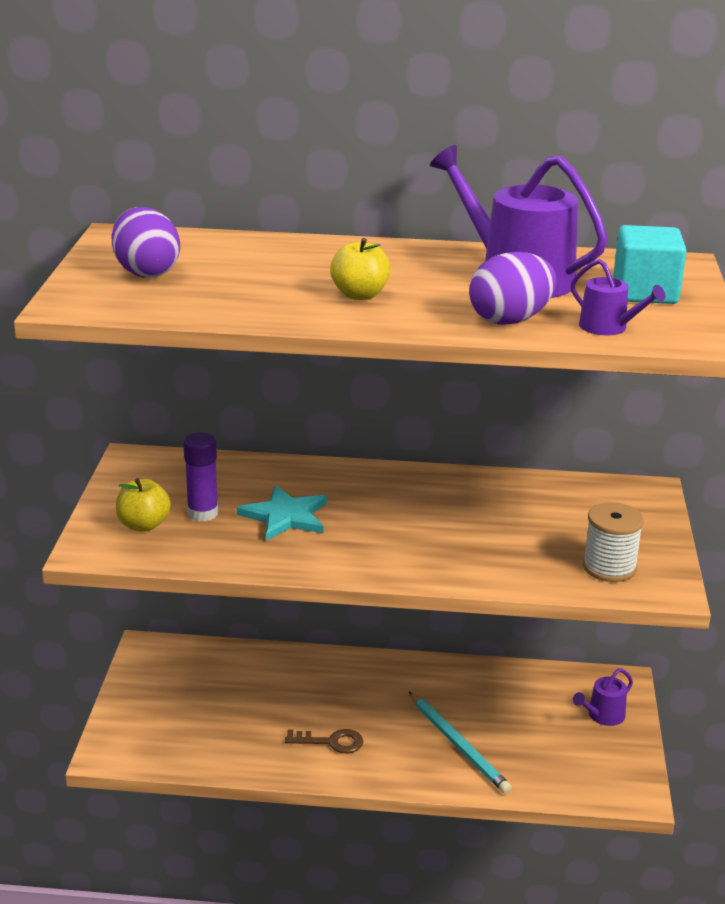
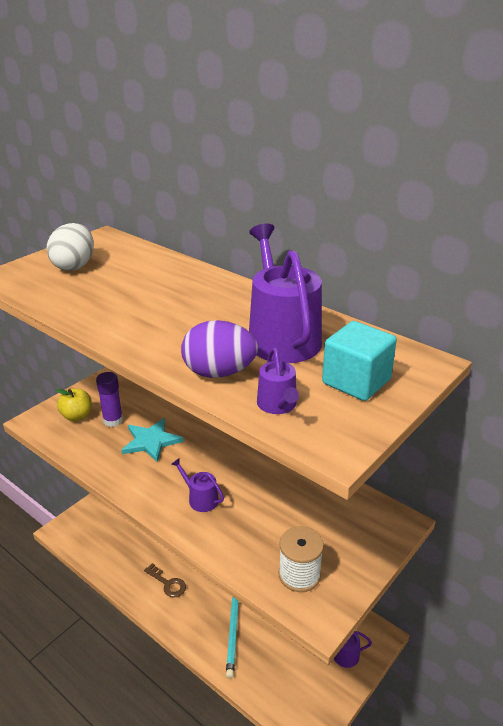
camera: 35 degrees right, 5 degrees up
(146, 272) = (74, 266): purple egg -> white egg
(360, 295) = (159, 319): yellow apple -> none
(422, 546) = (200, 499): none -> purple watering can

